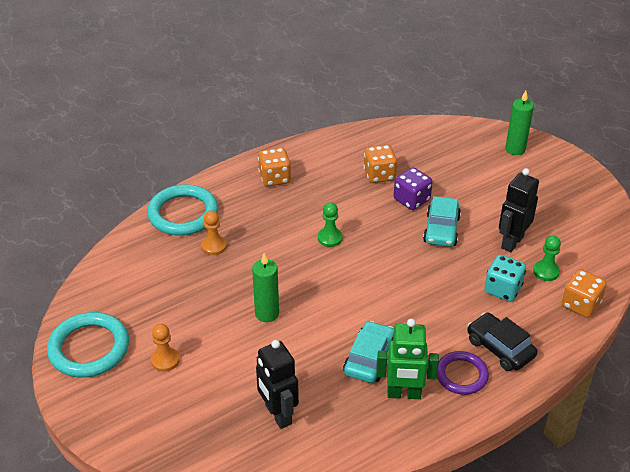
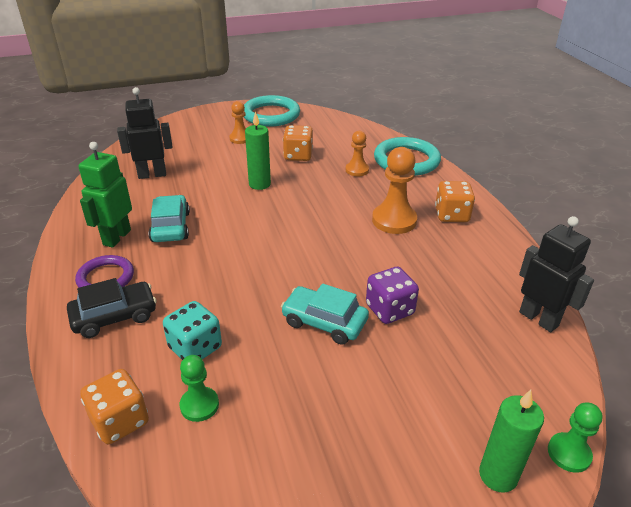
camera: 105 degrees right, 5 degrees down
(296, 210) = (394, 220): none -> orange pawn
(330, 238) = (343, 234): green pawn -> green pawn (569, 453)
(369, 358) = (170, 227): turquoise car -> turquoise car turned 135 degrees counterclockwise
(379, 175) = (446, 293): orange dice -> orange dice (298, 156)
(512, 242) = (272, 387): black robot -> black robot (539, 319)

